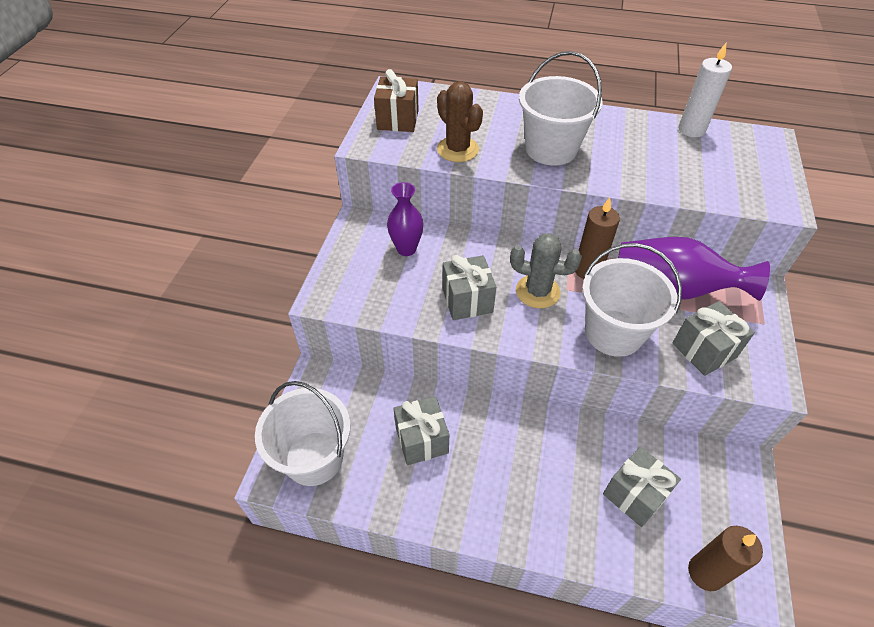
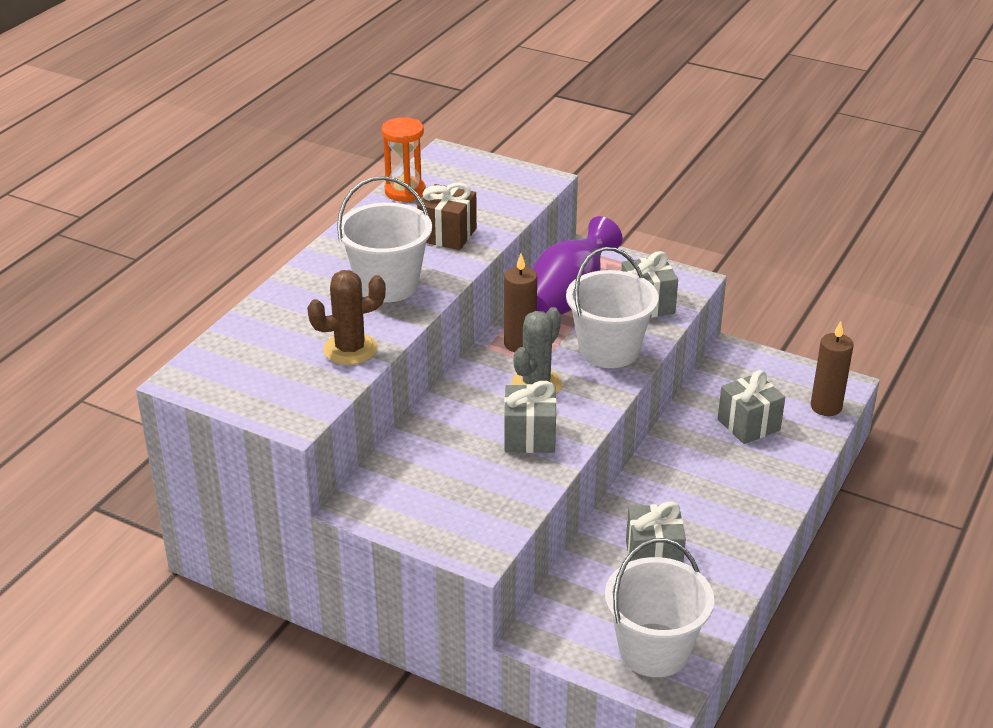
camera: 75 degrees left, 15 degrees down
(398, 120) = (259, 386): brown gift -> brown gift (447, 235)
(406, 249) = (426, 469): purple vase -> none
(691, 130) = (405, 191): white candle -> orange hourglass

